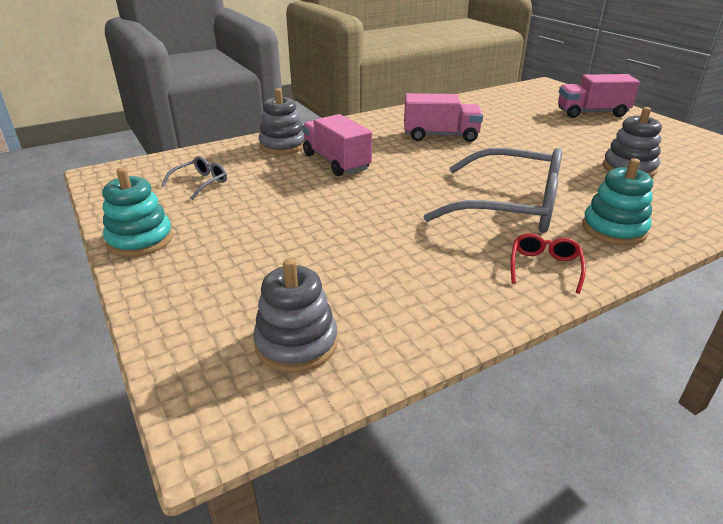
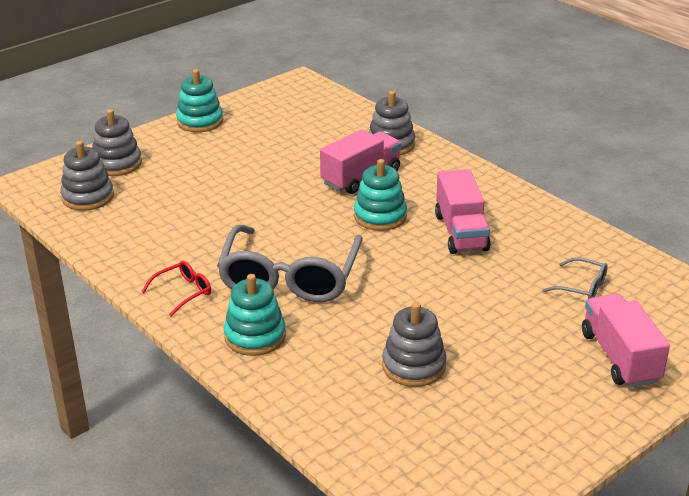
camera: 80 degrees right, 0 degrees up
(200, 183) = (295, 123): grey glasses -> grey glasses (582, 287)
(209, 313) = (117, 164): none -> grey stacking toy
(409, 160) = (380, 216): none -> turquoise stacking toy
(544, 267) = (183, 292): red glasses -> red glasses turned 45 degrees counterclockwise

